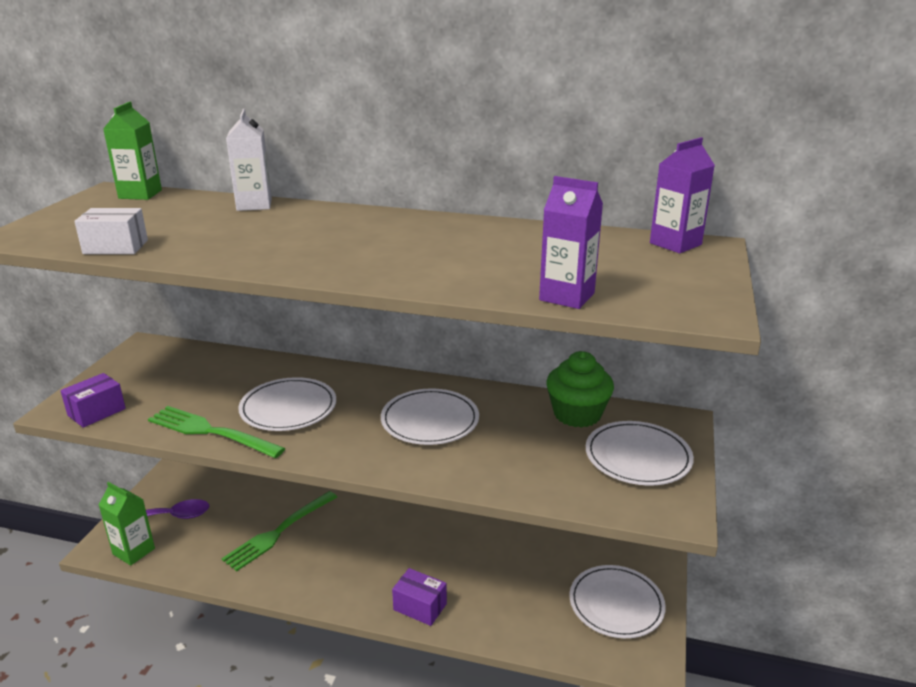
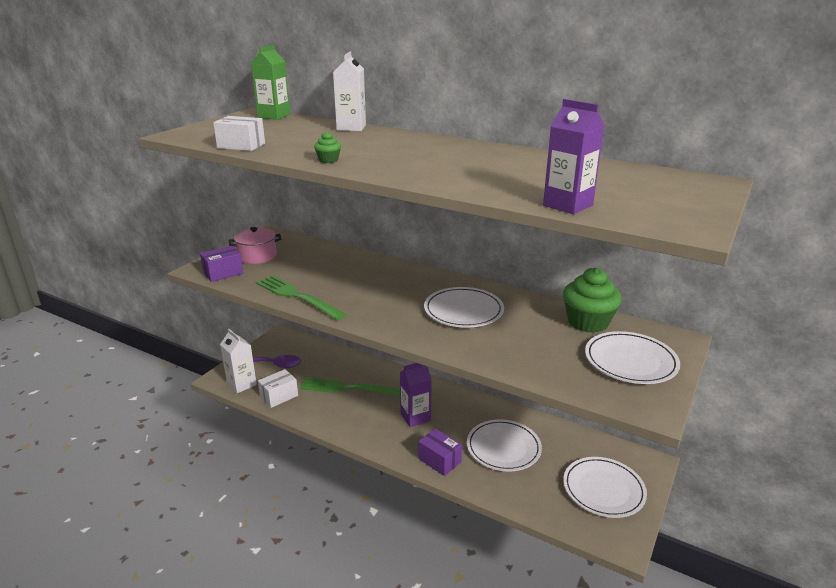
camera: 15 degrees right, 0 degrees up
(134, 551) = (241, 384): green carton -> white carton
(137, 380) = (257, 256): none -> pink pot
(190, 559) = (279, 396): none -> white box
(246, 259) = (328, 160): none -> green cupcake
(279, 532) = (347, 388): green fork -> green fork turned 45 degrees clockwise
(288, 408) = (358, 288): white plate -> white plate (503, 448)
(675, 244) = (684, 178): purple carton -> purple carton (415, 417)

